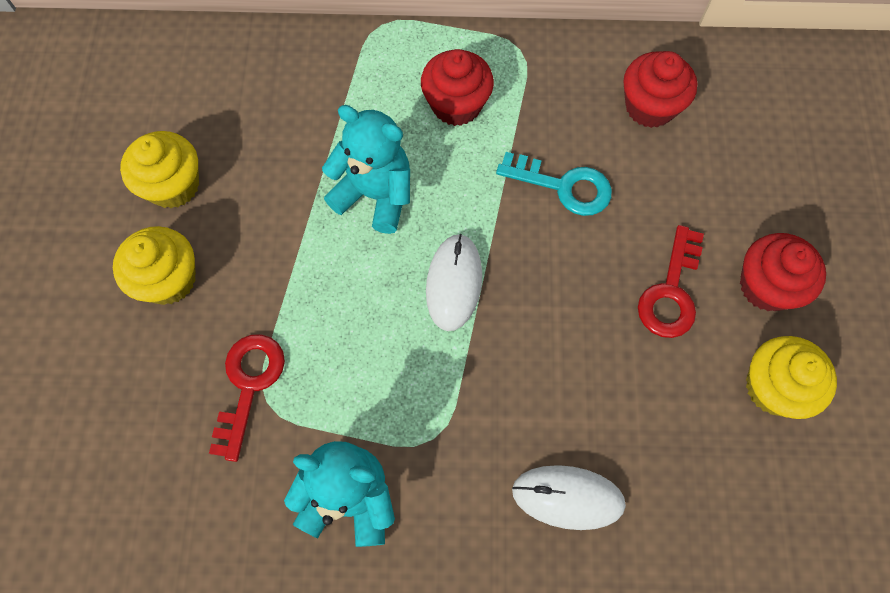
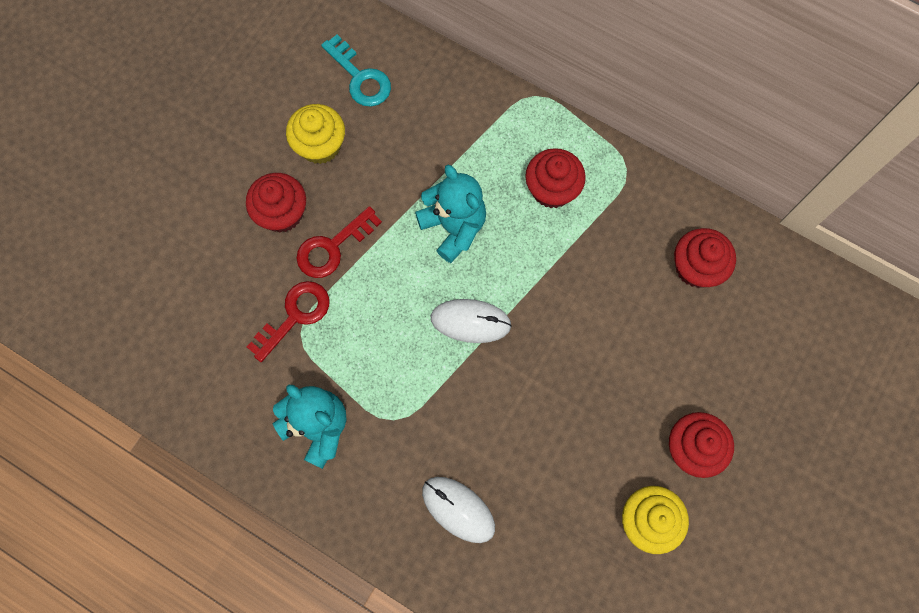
camera: 30 degrees right, 5 degrees up
(169, 279) = (282, 213): yellow cupcake -> red cupcake
(454, 283) = (470, 321): white mouse -> white mouse turned 60 degrees clockwise
(564, 186) = (592, 294): turquoise key -> turquoise key (360, 77)
(671, 292) = (619, 413): red key -> red key (332, 247)

